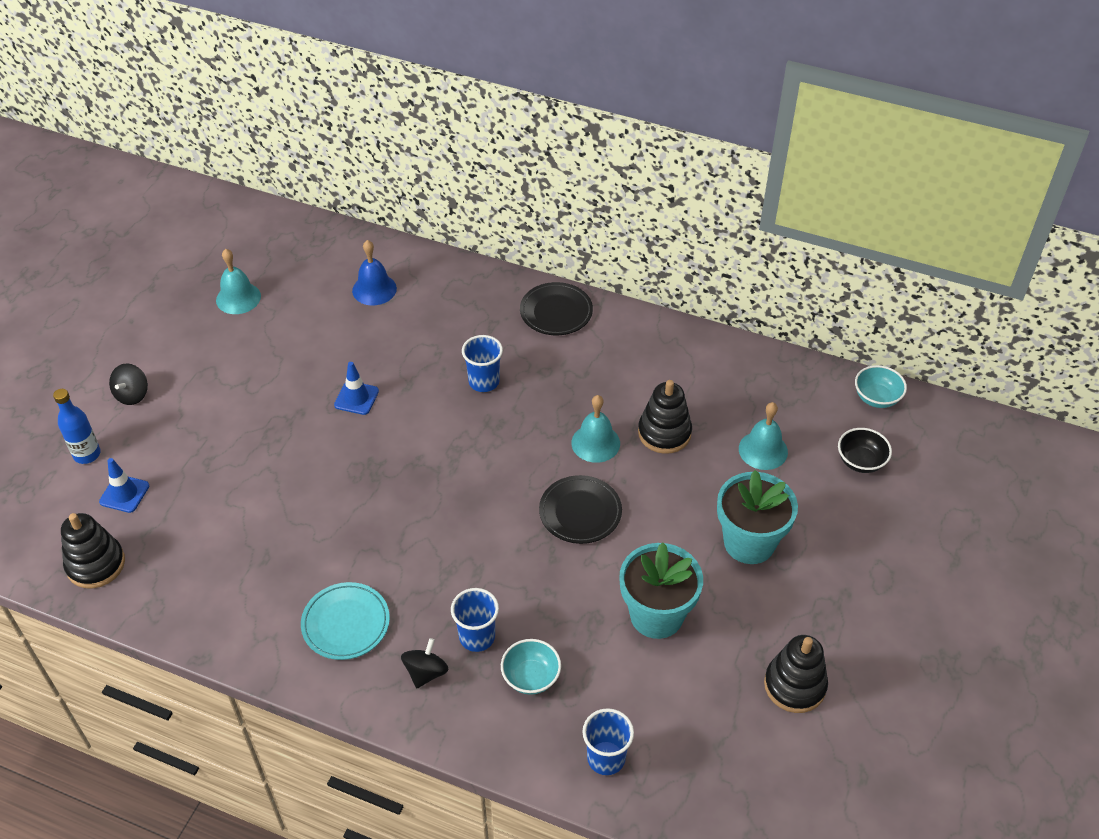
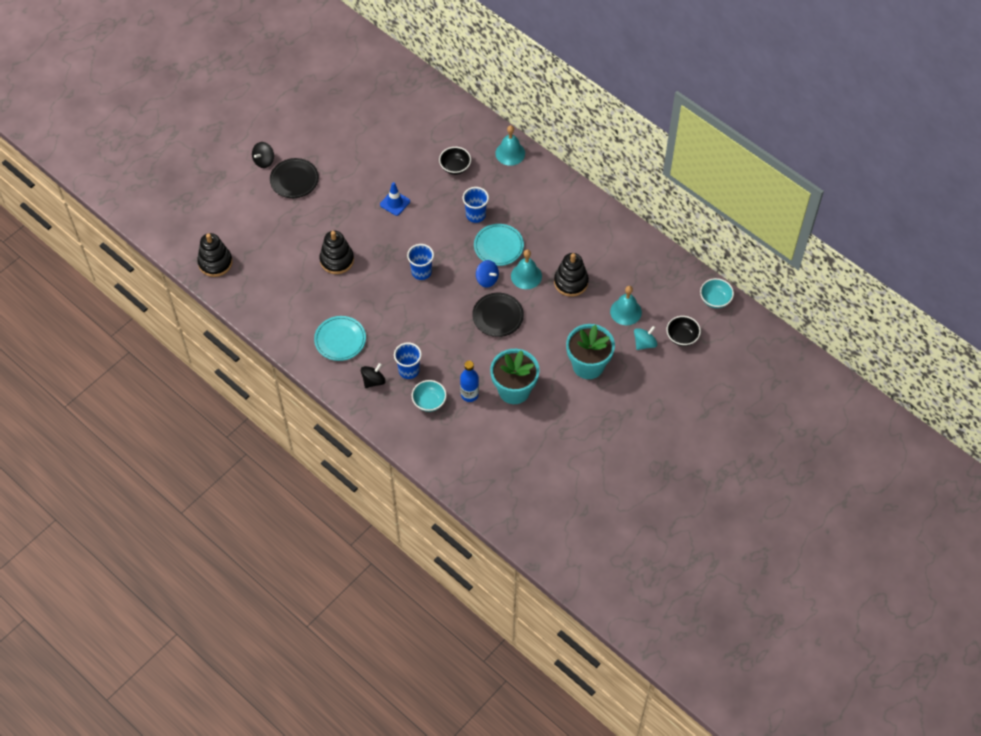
camera: 20 degrees right, 10 degrees up
(87, 454) = (228, 192): blue bottle -> blue bottle (469, 394)
(124, 494) = (242, 224): blue traffic cone -> none
(238, 298) = (346, 111): turquoise bell -> turquoise bell (510, 153)
(374, 289) = (433, 130): blue bell -> none
(426, 328) = (455, 167): none -> black bowl
(536, 414) = (498, 246): none -> turquoise plate
(540, 464) = (487, 279): none -> blue spinning top
(556, 312) = (541, 180): black plate -> black plate (294, 180)
(606, 758) = (451, 457): blue cup -> blue cup (421, 272)
(794, 685) = (572, 453): black stacking toy -> black stacking toy (337, 260)
(813, 486) = (644, 343): none -> turquoise spinning top

